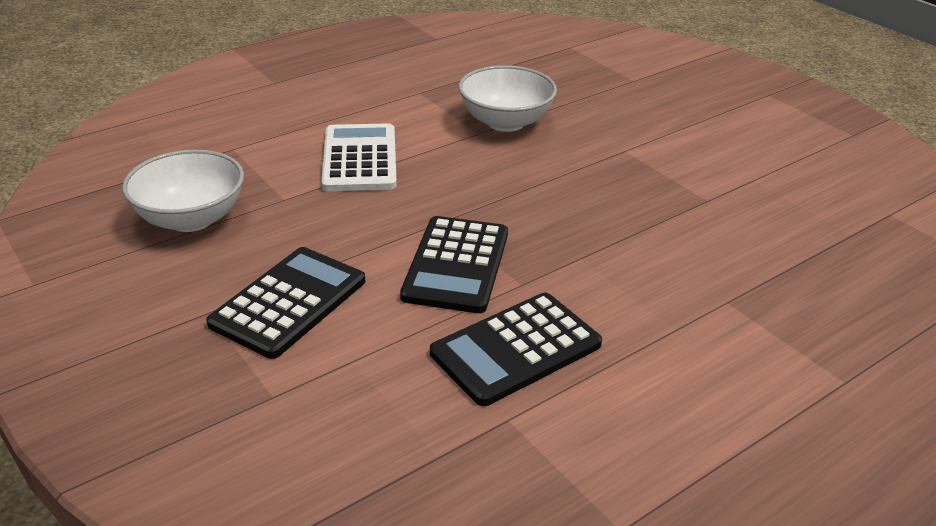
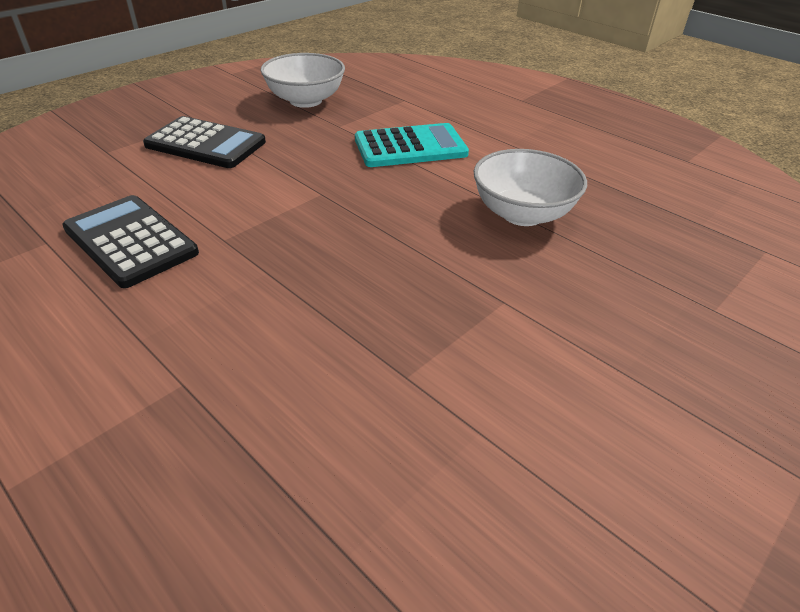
camera: 80 degrees right, 5 degrees up
(360, 159) = (410, 147): white calculator -> turquoise calculator
(456, 265) = (252, 204): black calculator -> none

